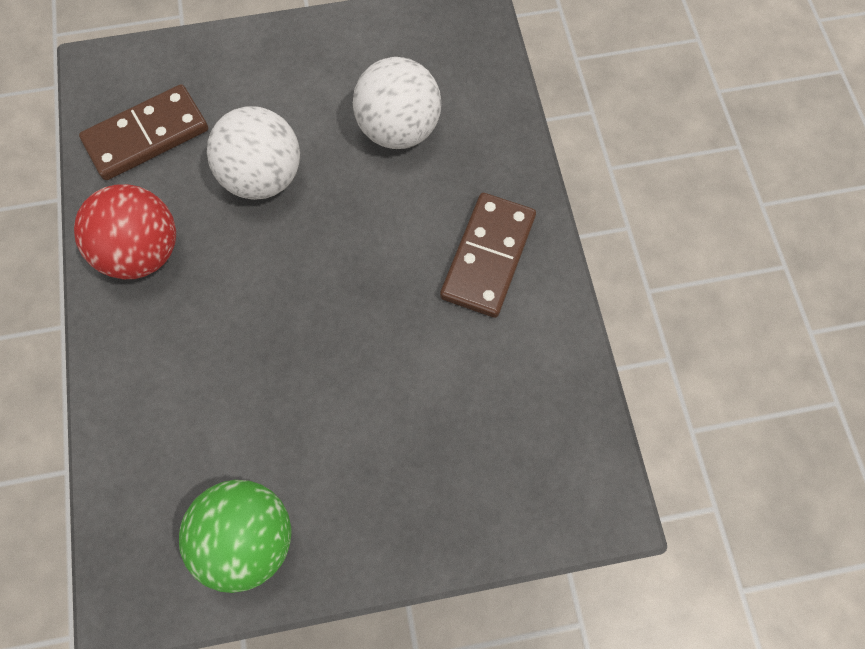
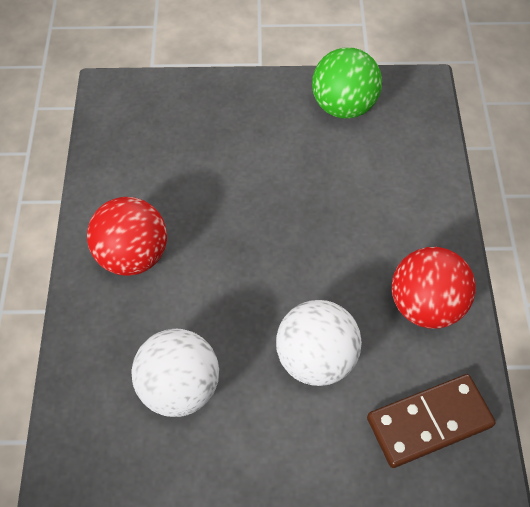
camera: 170 degrees left, 10 degrees down
(488, 257) = (133, 255): brown domino -> red ball

